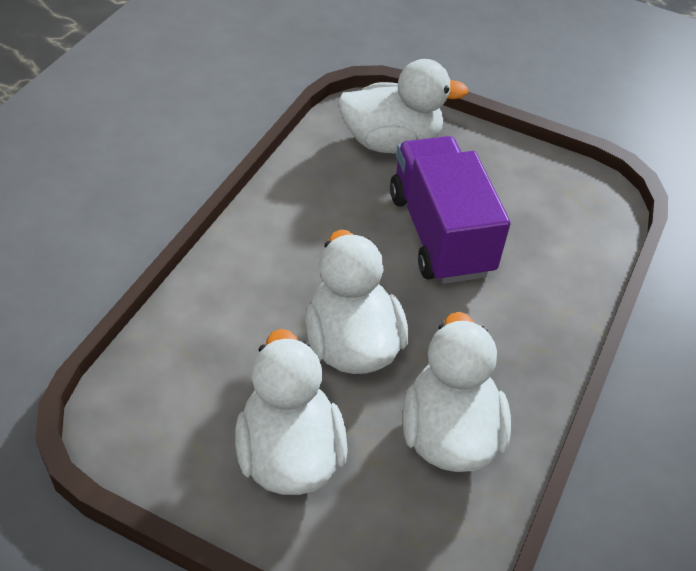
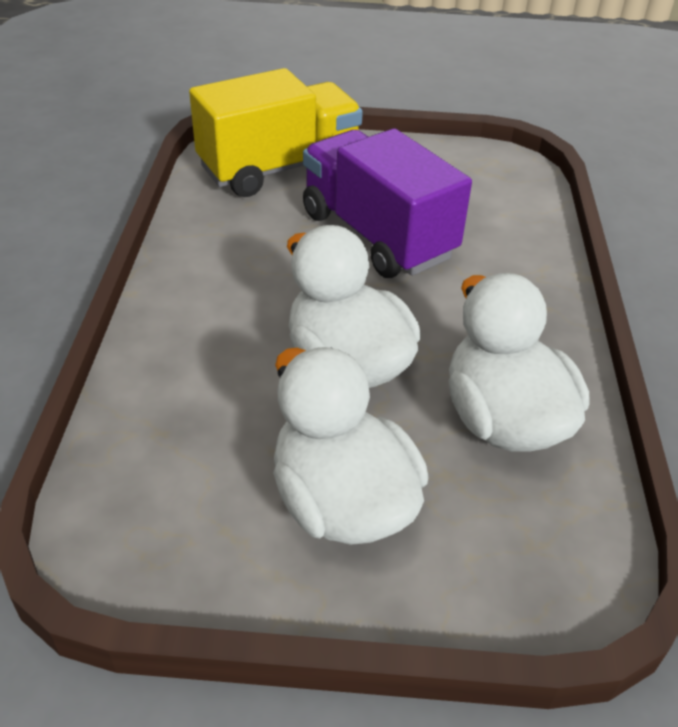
camera: 20 degrees left, 5 degrees down
(391, 142) = (279, 168): white duck -> yellow truck

